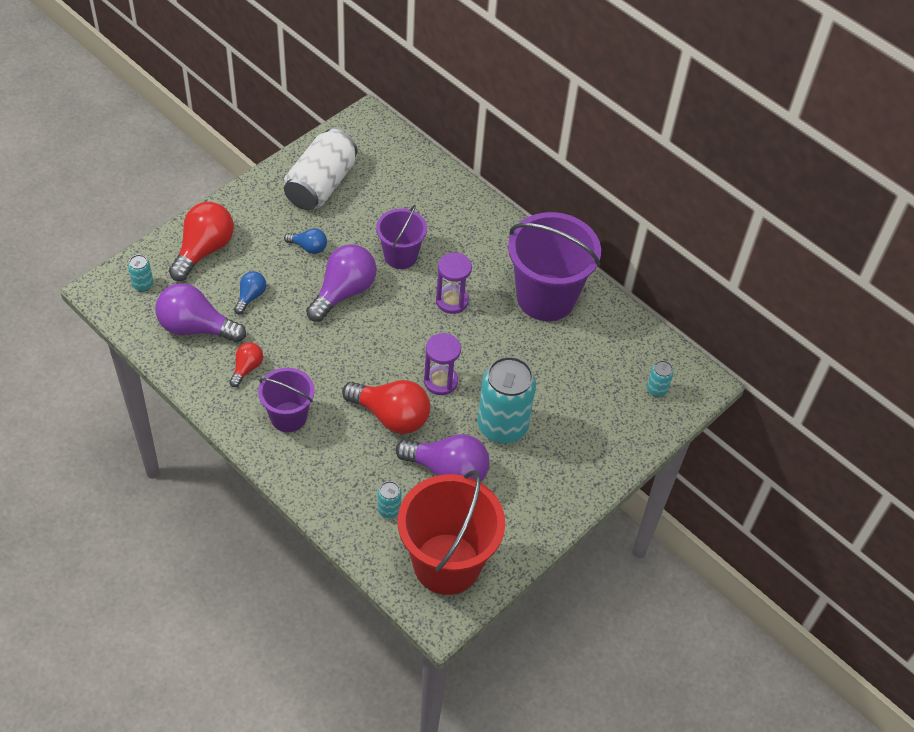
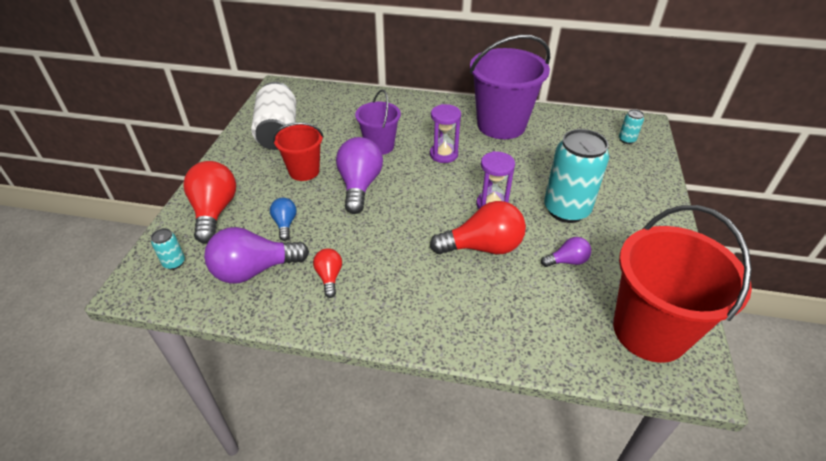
camera: 30 degrees left, 10 degrees down
(288, 417) = (402, 294): purple bucket -> none
(308, 247) = (304, 171): blue light bulb -> red bucket
(389, 510) = (559, 317): turquoise can -> none
(448, 471) = (567, 261): purple light bulb -> purple light bulb, size x0.52

